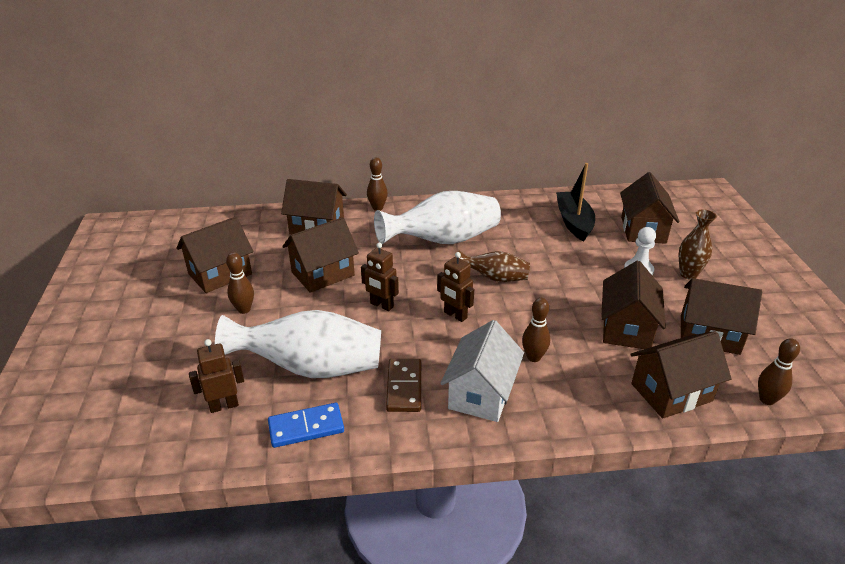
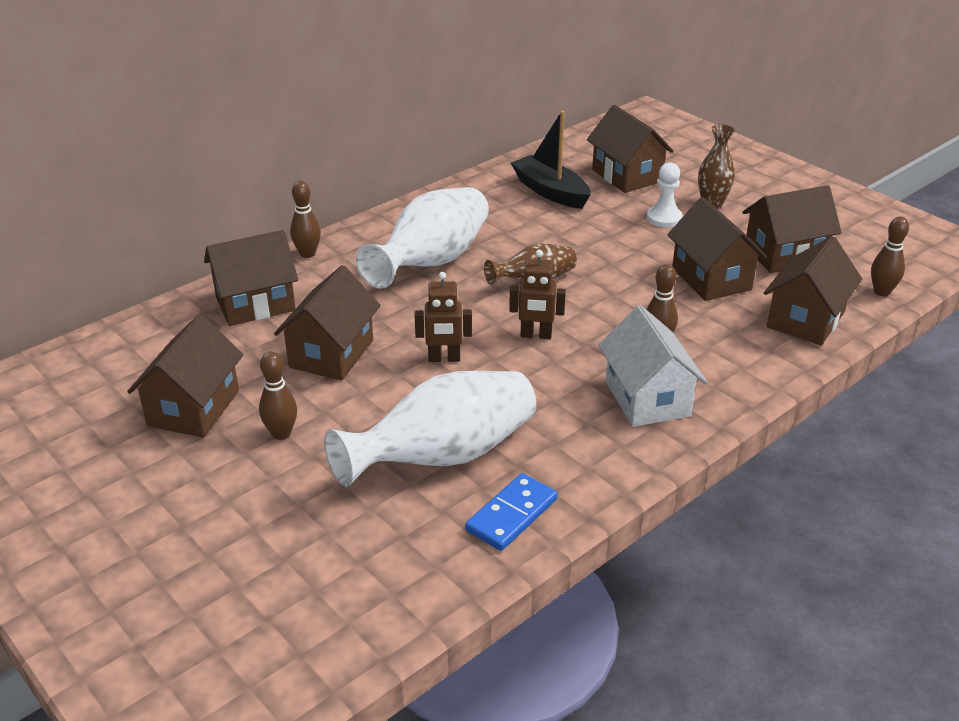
camera: 35 degrees left, 0 degrees up
(224, 405) = (391, 541): brown robot -> none
(404, 387) = (566, 428): brown domino -> none

